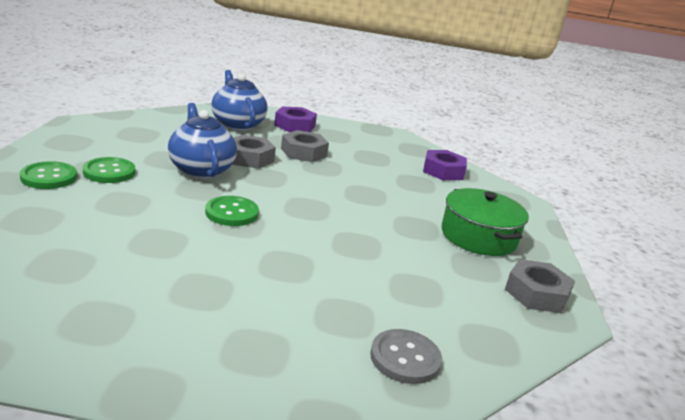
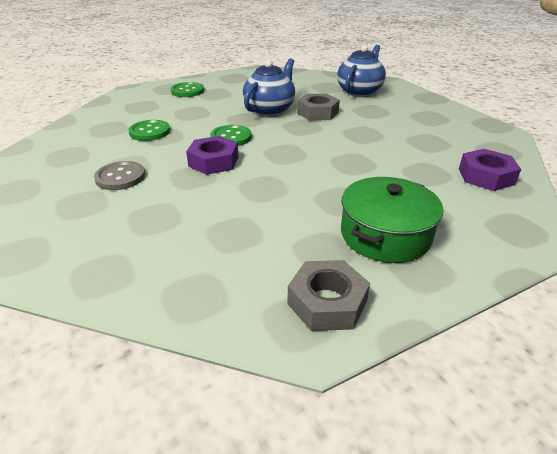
camera: 60 degrees right, 10 degrees up
(109, 172) = (219, 96): green button -> green button (150, 132)
(295, 125) = (407, 103): purple nut -> purple nut (213, 161)
(303, 152) = (369, 121): grey nut -> none
(405, 358) = (126, 260): grey button -> grey button (120, 177)

